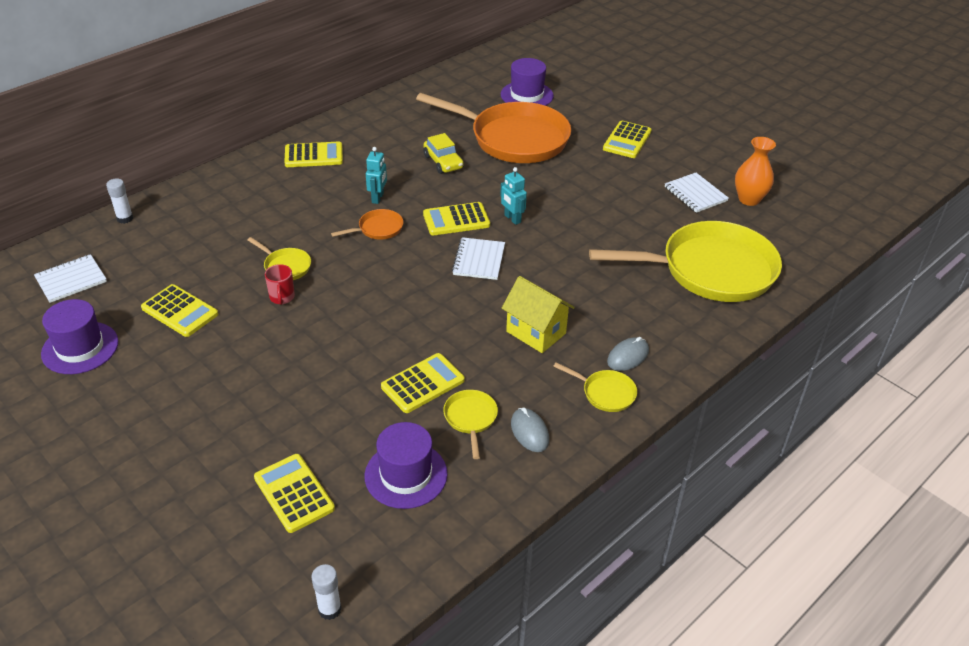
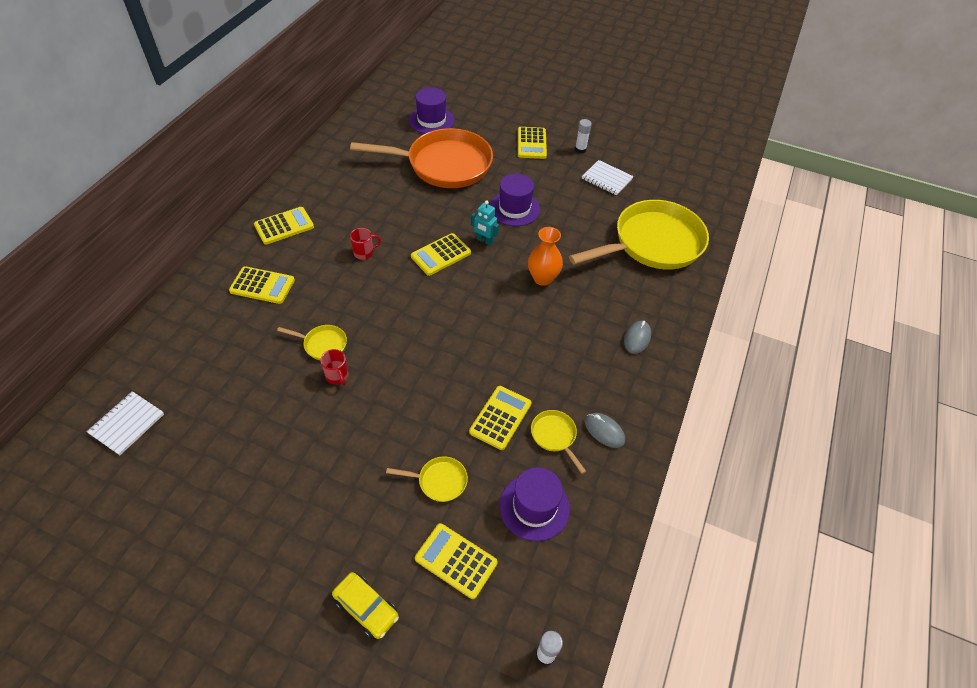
camera: 25 degrees left, 10 degrees up
(80, 348) = (179, 492): purple hat -> purple hat (514, 208)
(125, 218) = (142, 342): white glue stick -> white glue stick (580, 150)
(180, 311) = (253, 421): yellow calculator -> yellow calculator (262, 285)
(378, 198) = (364, 253): turquoise robot -> red mug
(378, 229) = (381, 283): orange pan -> none
(443, 162) = (399, 202): yellow car -> yellow car (366, 608)
(479, 260) = (480, 287): white notebook -> none
(536, 332) = (560, 340): yellow house -> none
(605, 393) = (639, 376): yellow pan -> yellow pan (439, 481)
(749, 199) = (646, 173): orange vase -> orange vase (542, 278)

